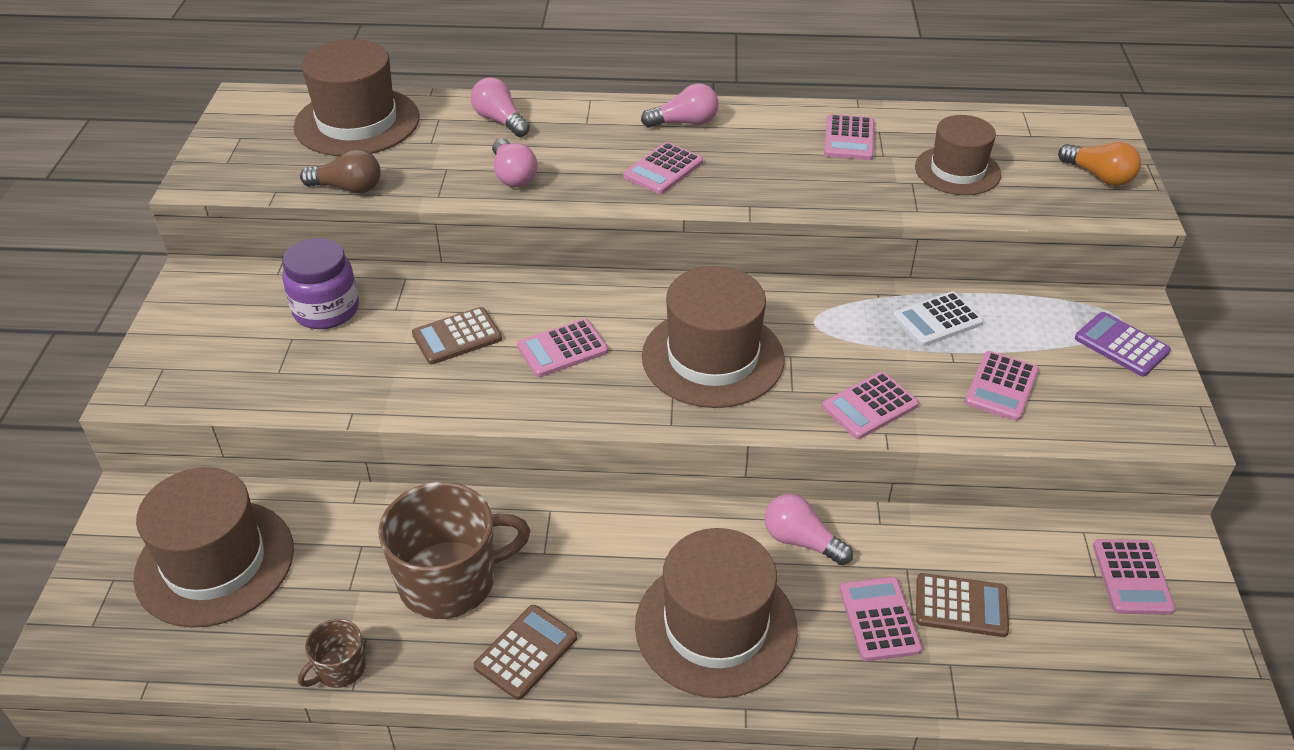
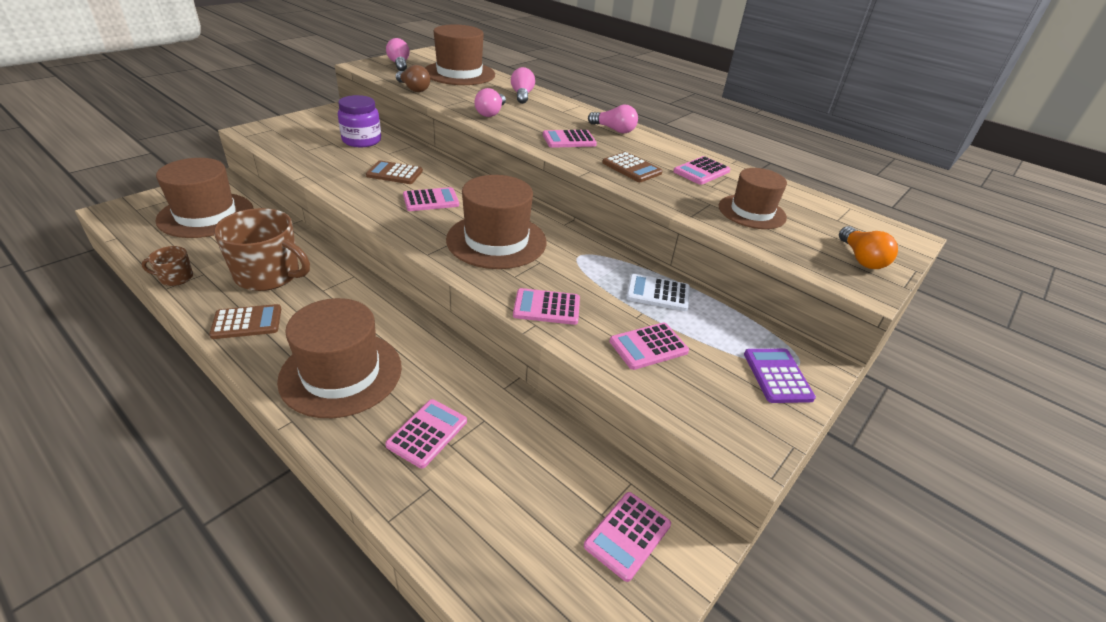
camera: 35 degrees right, 5 degrees down
(562, 349) = (431, 200): pink calculator -> pink calculator turned 150 degrees clockwise
(801, 541) = (447, 366): pink light bulb -> pink light bulb (399, 64)
(961, 606) = (485, 463): brown calculator -> brown calculator (631, 168)

